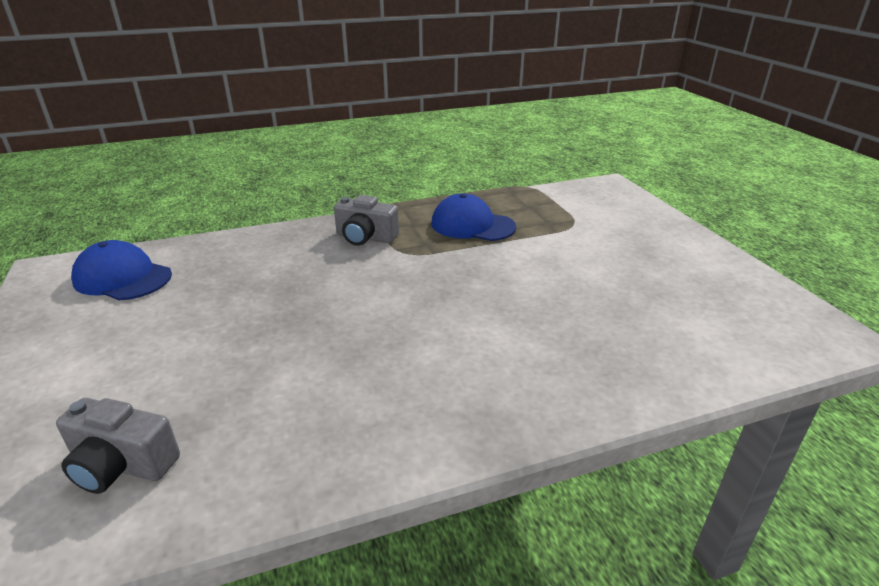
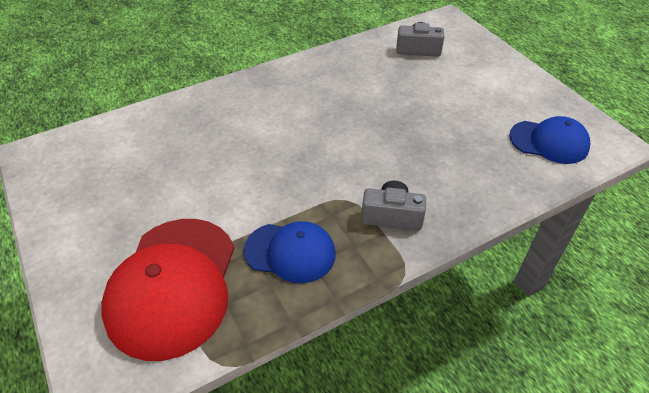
camera: 170 degrees right, 15 degrees up
(576, 217) = (173, 286): none -> red cap

